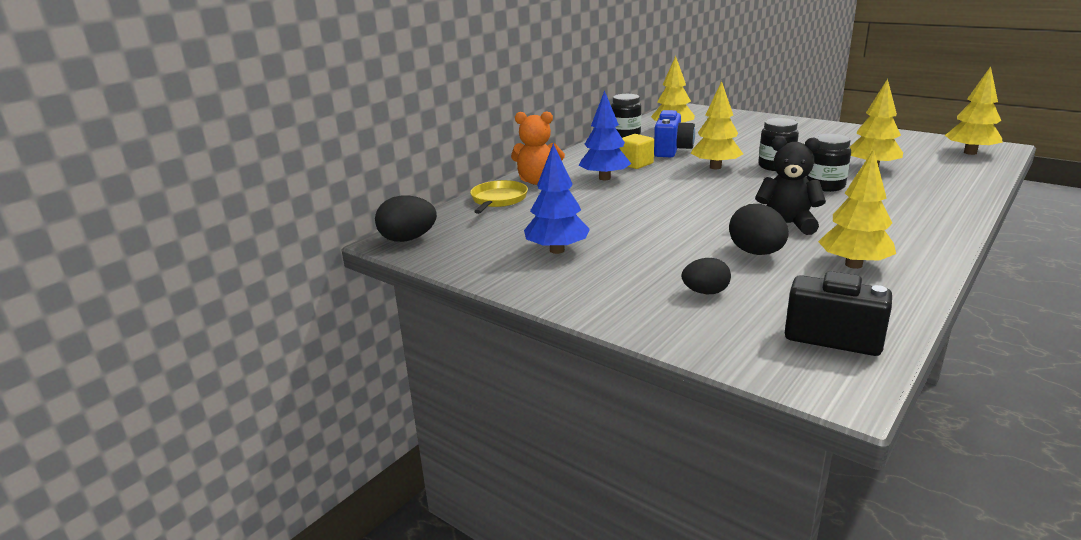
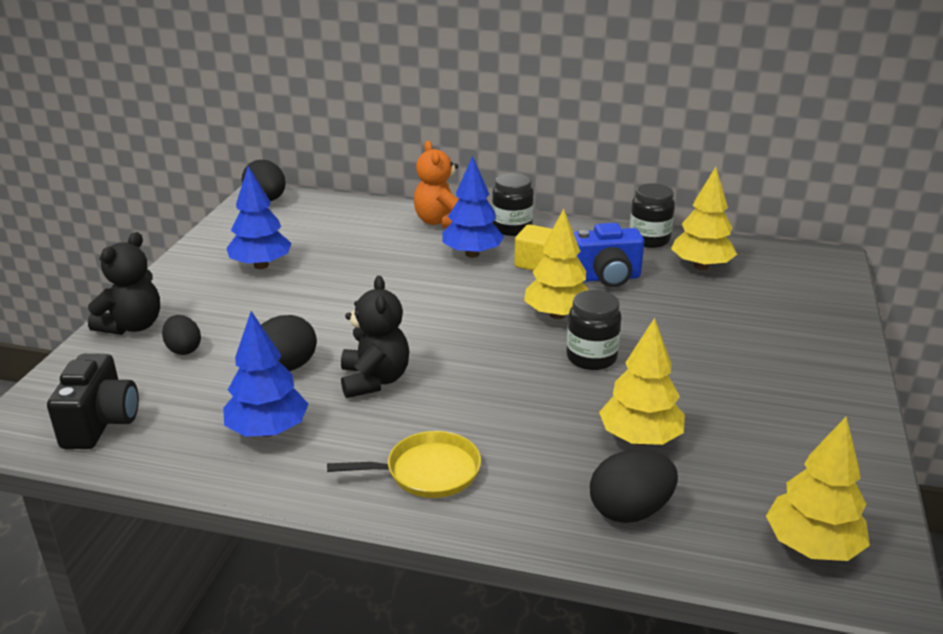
camera: 65 degrees right, 5 degrees up
(498, 200) = (377, 215): yellow pan -> yellow pan (428, 471)
(643, 316) = (132, 326): none -> black teddy bear
(825, 186) = (530, 401): black jar -> black jar (512, 228)
(853, 265) = (268, 431): yellow tree -> blue tree
(945, 179) = (630, 511): none -> black egg

